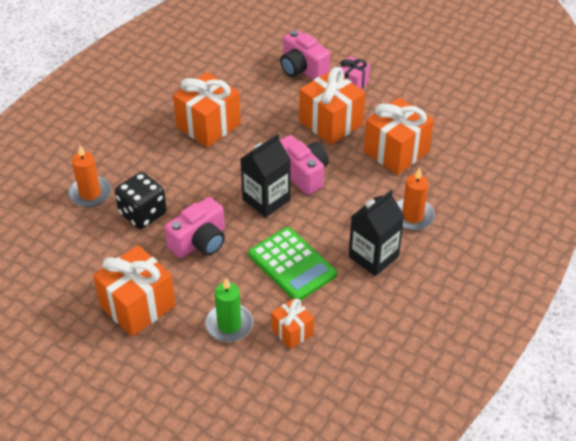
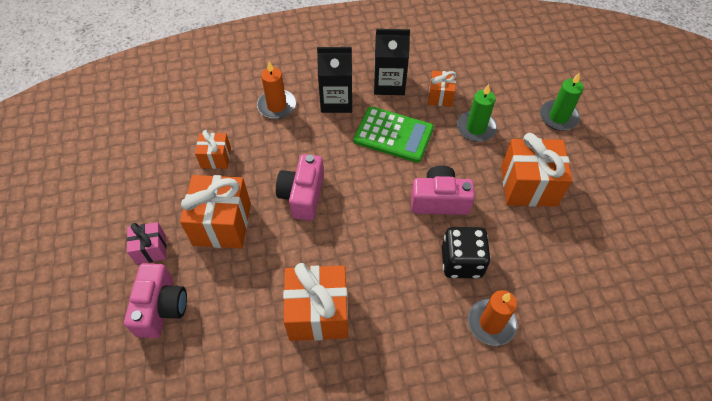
camera: 135 degrees left, 10 degrees up
(162, 397) = (558, 117): none -> green candle
(266, 200) = (355, 196): black carton -> black carton (389, 84)
(292, 264) = (393, 135): green calculator -> green calculator turned 105 degrees clockwise
(396, 151) = (216, 158): orange gift -> orange gift, size x0.55

